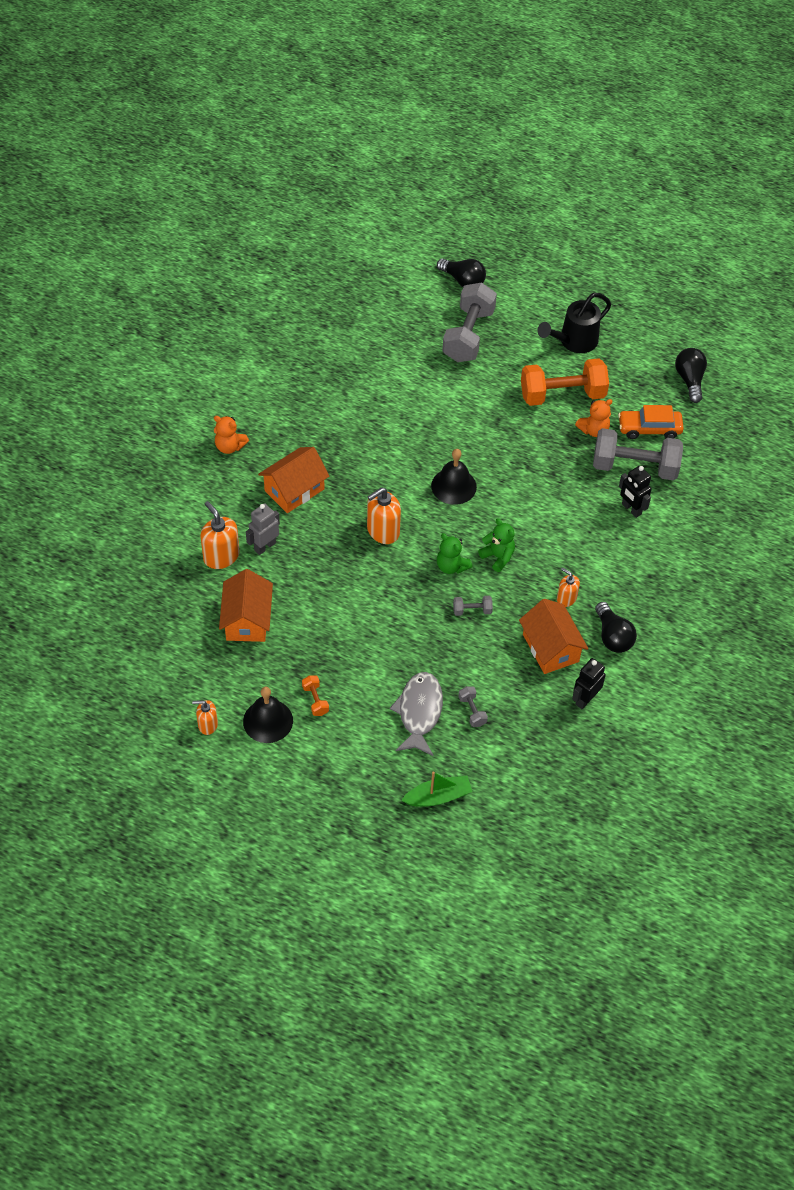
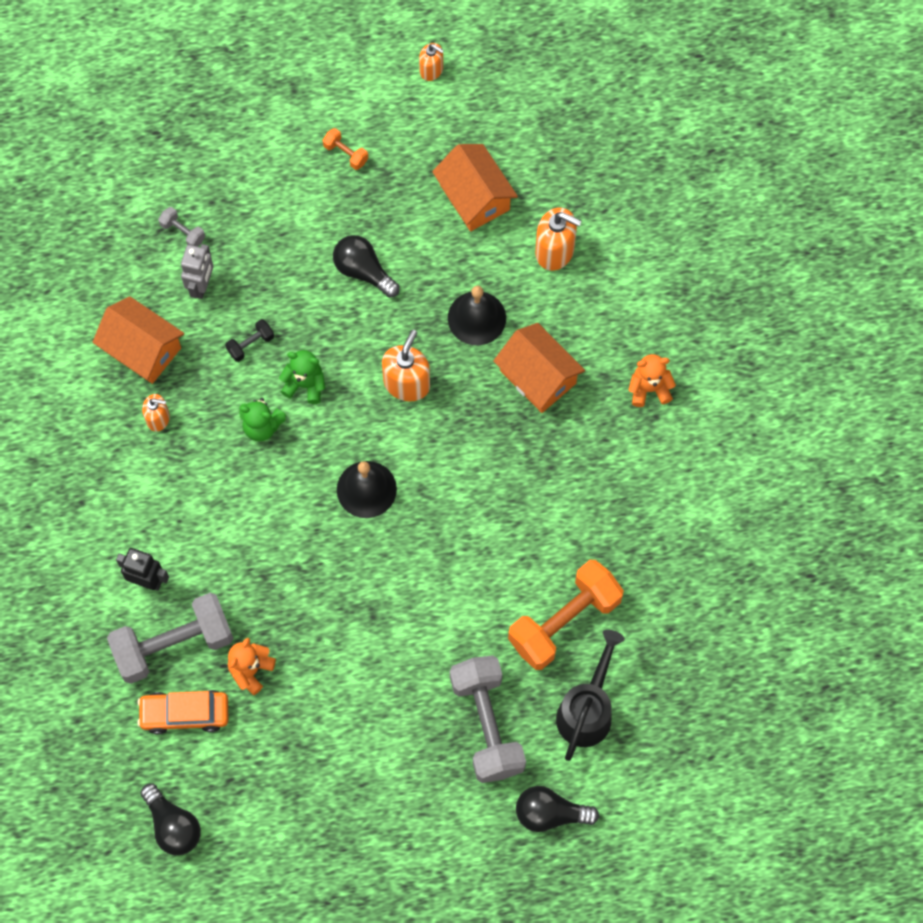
camera: 150 degrees right, 15 degrees up
(207, 725) = (431, 70): orange soap dispenser -> orange soap dispenser turned 60 degrees clockwise
(264, 546) = (518, 289): grey robot -> grey robot (201, 286)
(268, 721) = (377, 107): black bell -> black bell (476, 318)
(294, 490) = (538, 377): orange house -> orange house turned 60 degrees counterclockwise
(419, 712) = (235, 200): grey fish -> none
(438, 796) = (163, 127): green boat -> none
(472, 610) = (250, 344): grey dumbbell -> black dumbbell
(562, 395) = (317, 701): orange dumbbell -> orange dumbbell (564, 621)
(574, 341) = (350, 798): black watering can -> black watering can (587, 710)
(585, 699) = (75, 311): black robot -> none
(613, 636) = (83, 401): black light bulb -> black light bulb (363, 271)
(649, 429) = (185, 714): orange car -> orange car turned 150 degrees counterclockwise

